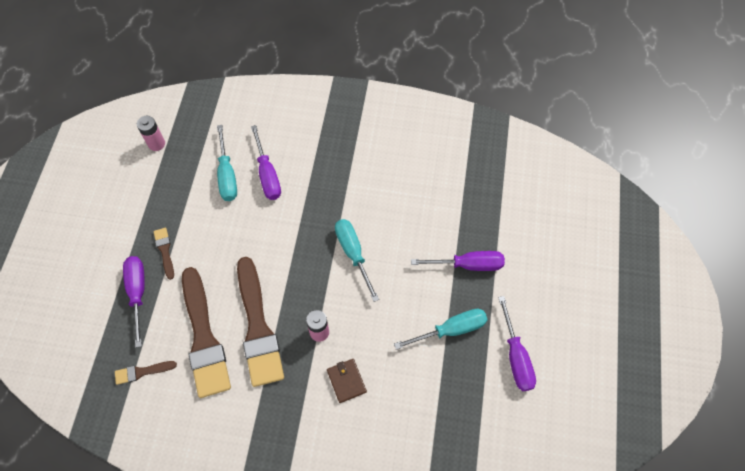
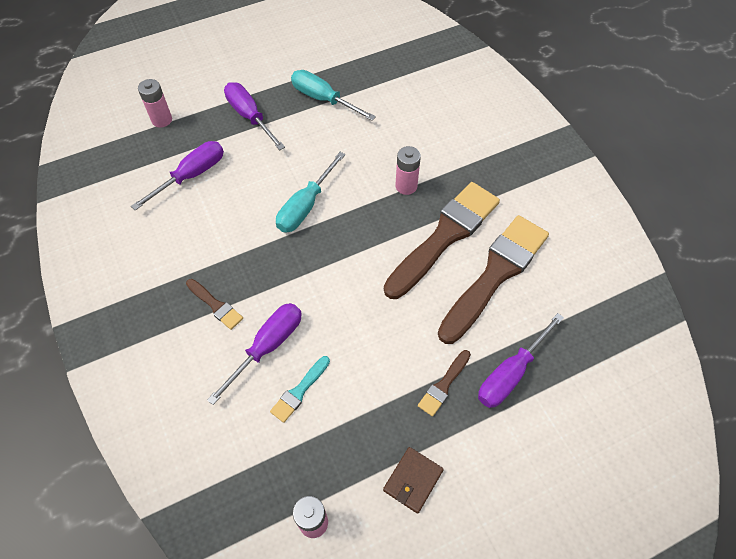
camera: 125 degrees left, 5 degrees down
(142, 372) = (574, 303): brown brush -> brown brush (215, 305)
(227, 175) = (299, 391): turquoise screwdriver -> turquoise brush
(346, 381) = (430, 142): brown wallet -> brown wallet (413, 480)
(505, 204) = (162, 120): none -> pink battery
(516, 357) = (313, 51): purple screwdriver -> purple screwdriver (191, 175)

